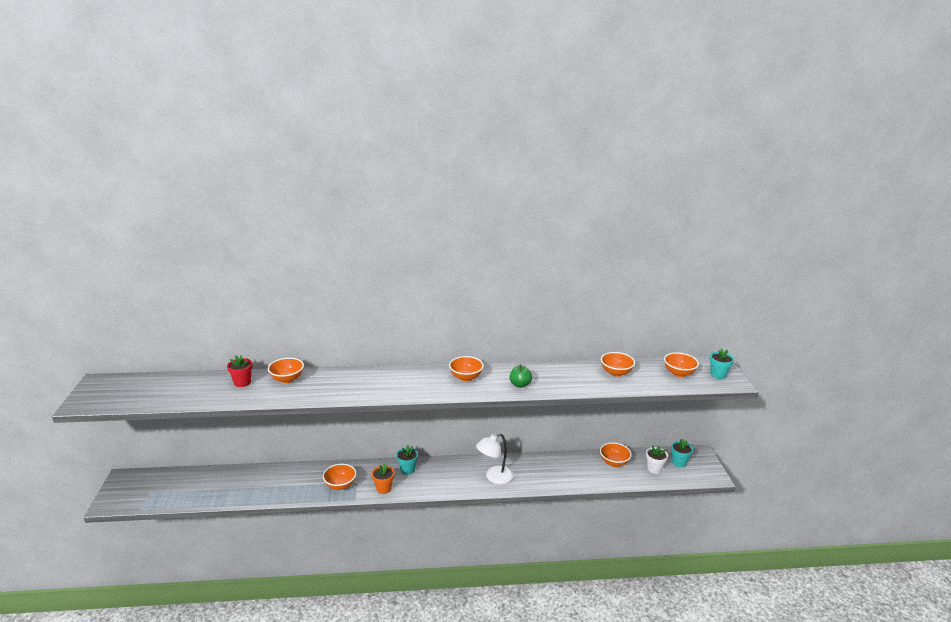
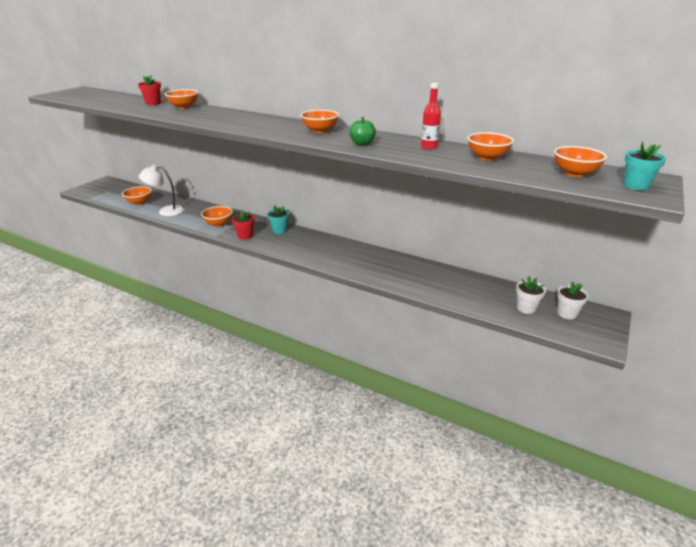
camera: 35 degrees right, 5 degrees up
(383, 488) = (245, 236): orange flower pot -> red flower pot
(494, 477) = (344, 258): white lamp -> white lamp (166, 211)
(568, 373) = (429, 147): none -> red bottle
(614, 462) = (482, 287): orange bowl -> orange bowl (139, 202)
(679, 462) = (567, 313): turquoise flower pot -> white flower pot

